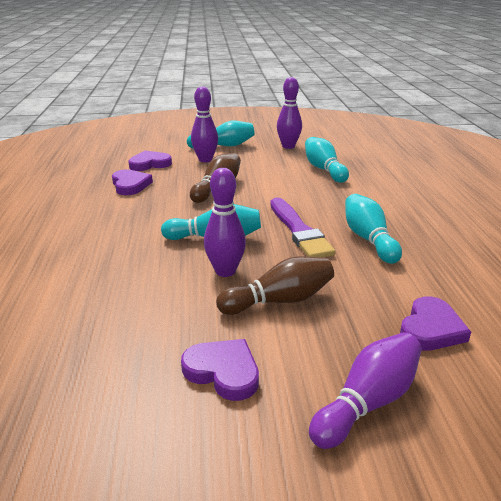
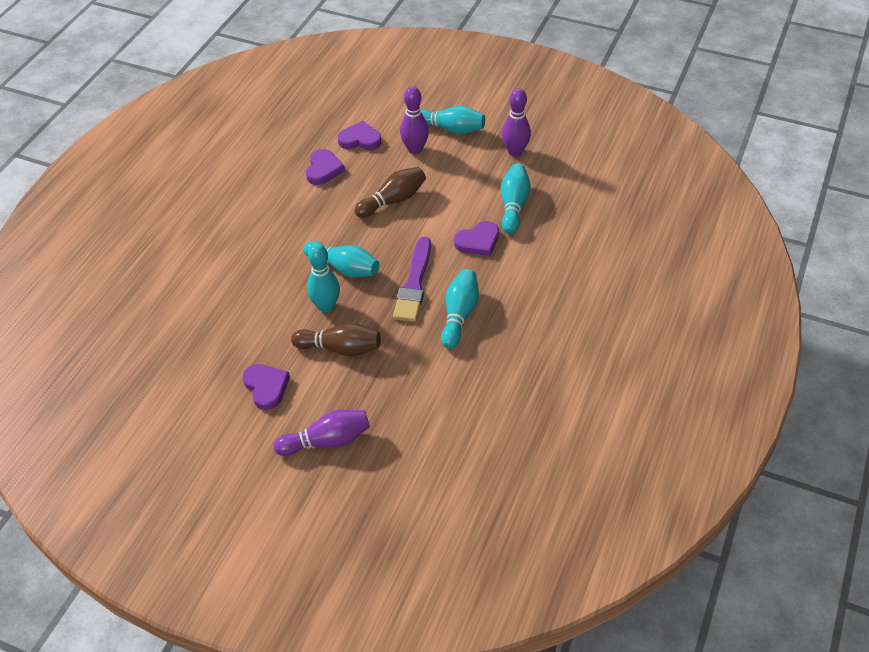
camera: 30 degrees right, 20 degrees up
(225, 271) = (326, 306): purple bowling pin -> turquoise bowling pin
(431, 329) = (415, 412): purple heart -> purple heart (478, 241)

